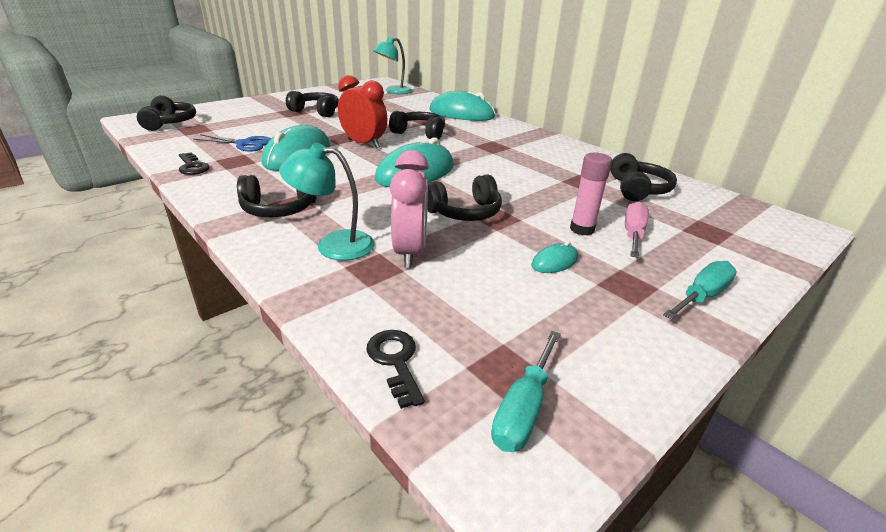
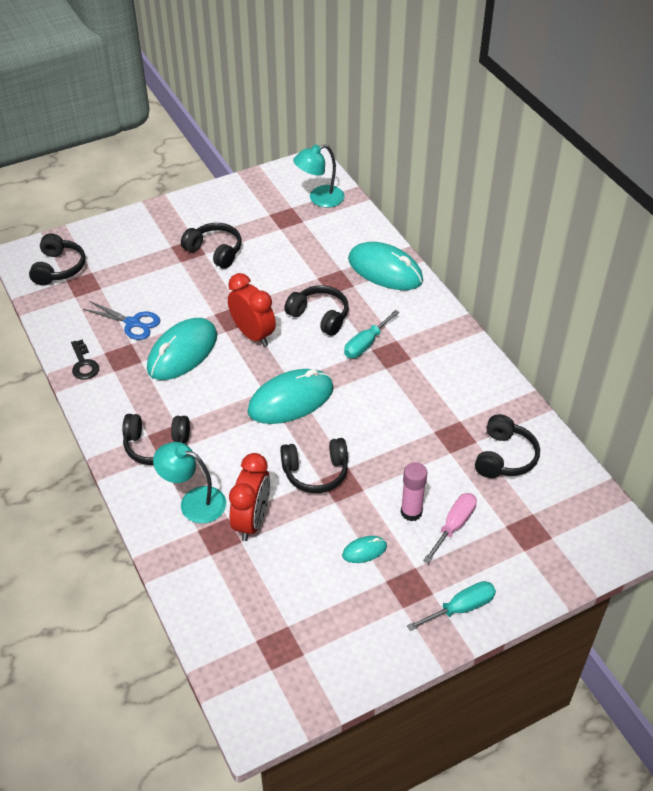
camera: 15 degrees right, 15 degrees up
(395, 361) = (212, 628): black key -> none
(410, 252) = (252, 521): pink clock -> red clock
(523, 409) = (278, 677): turquoise screwdriver -> turquoise screwdriver (366, 344)

